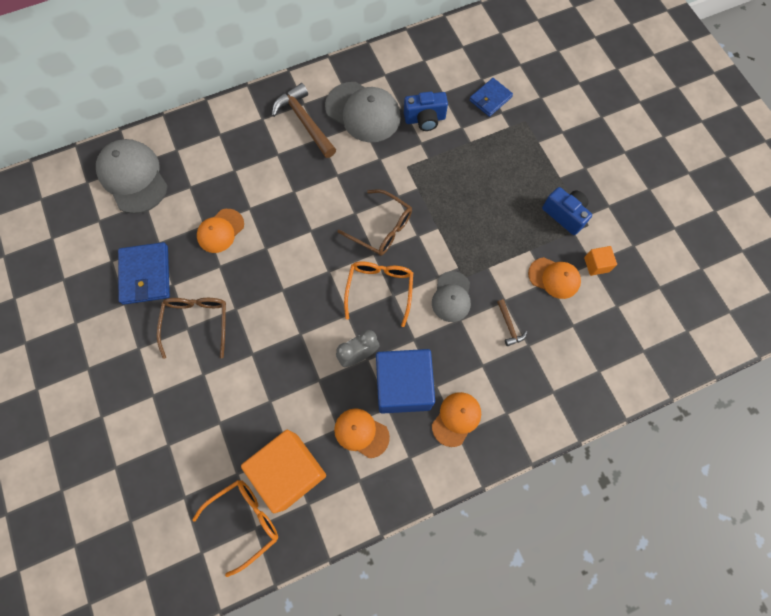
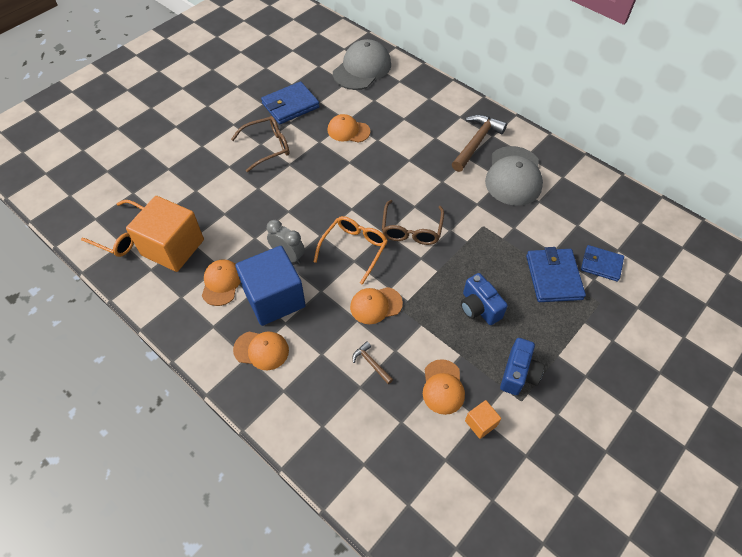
camera: 65 degrees right, 15 degrees down
(380, 289) = (354, 249): orange glasses -> orange glasses turned 45 degrees counterclockwise
(425, 119) = (540, 222): blue camera -> blue camera (479, 308)
(451, 297) = (376, 305): grey cap -> orange cap
(486, 140) = (553, 277): none -> blue wallet
(509, 326) = (371, 363): brown hammer -> brown hammer turned 90 degrees clockwise

